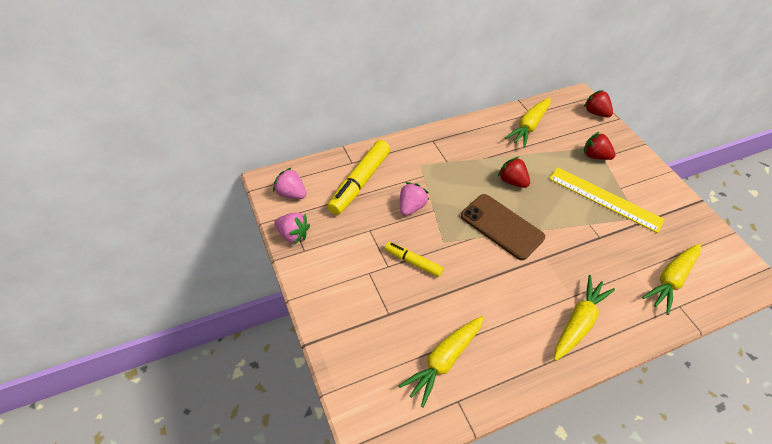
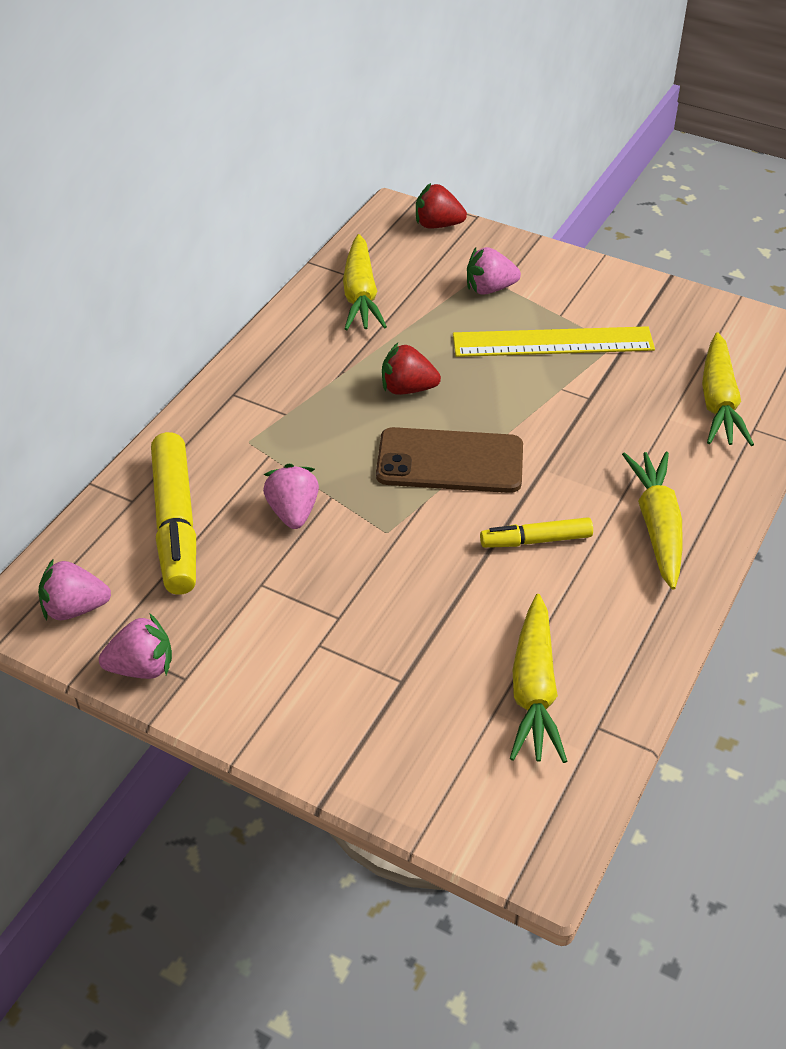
camera: 35 degrees left, 5 degrees down
(413, 262) = (369, 588): yellow marker -> yellow marker (536, 540)
(595, 156) = (489, 289): red strawberry -> pink strawberry

